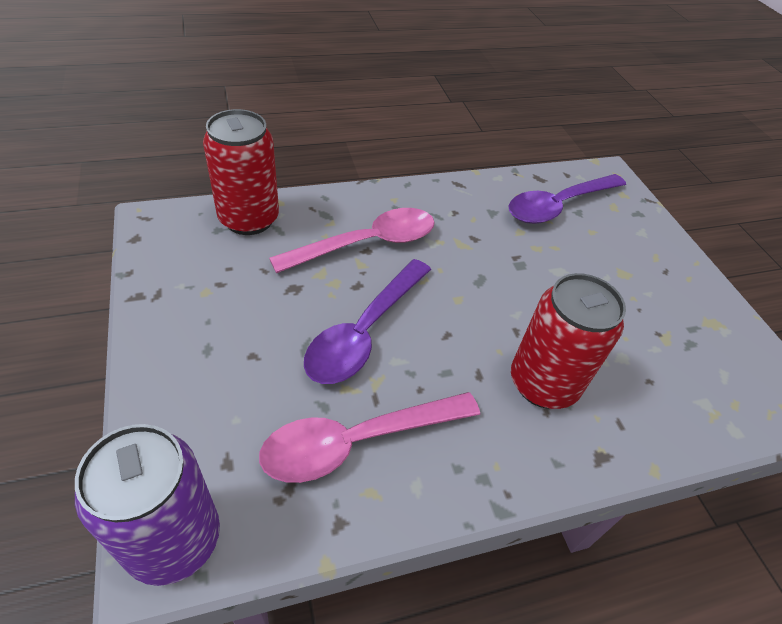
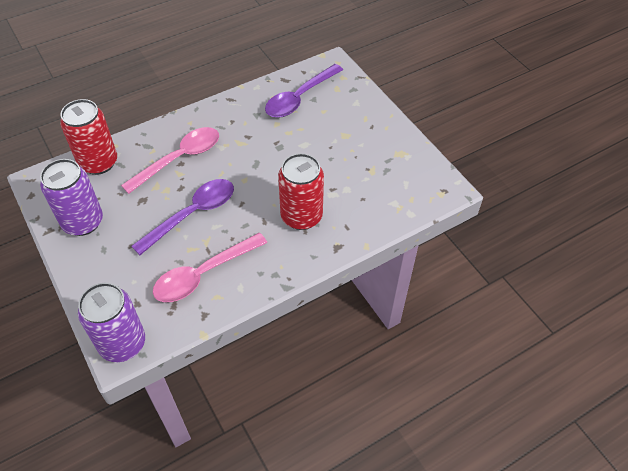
camera: 10 degrees left, 5 degrees up
(192, 297) = (83, 222): none -> purple can
(364, 331) = (192, 214): purple spoon -> purple spoon turned 150 degrees counterclockwise

